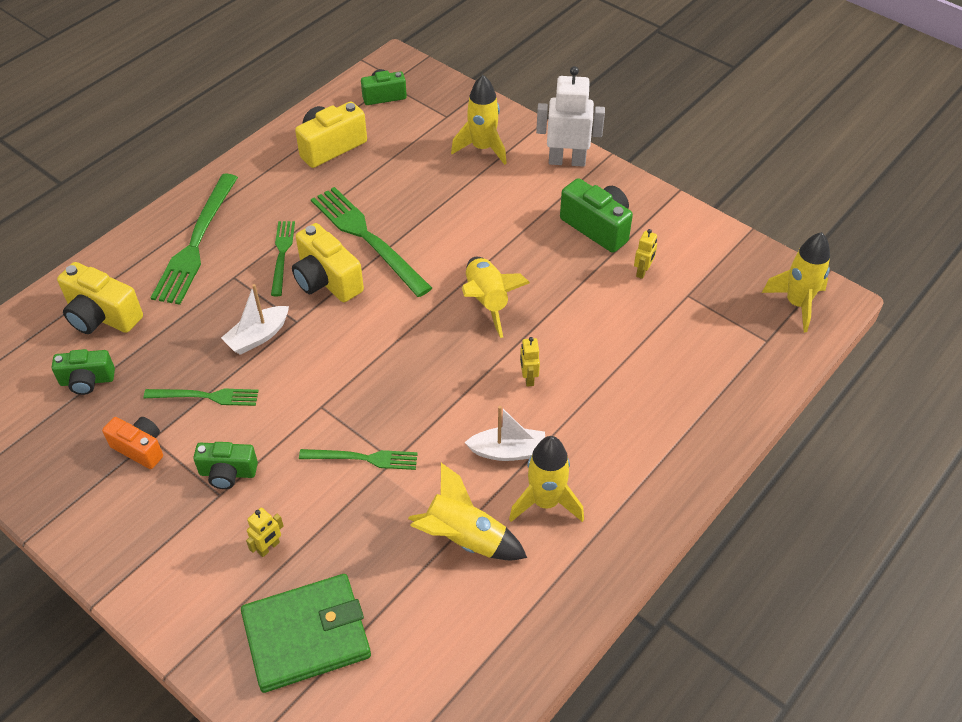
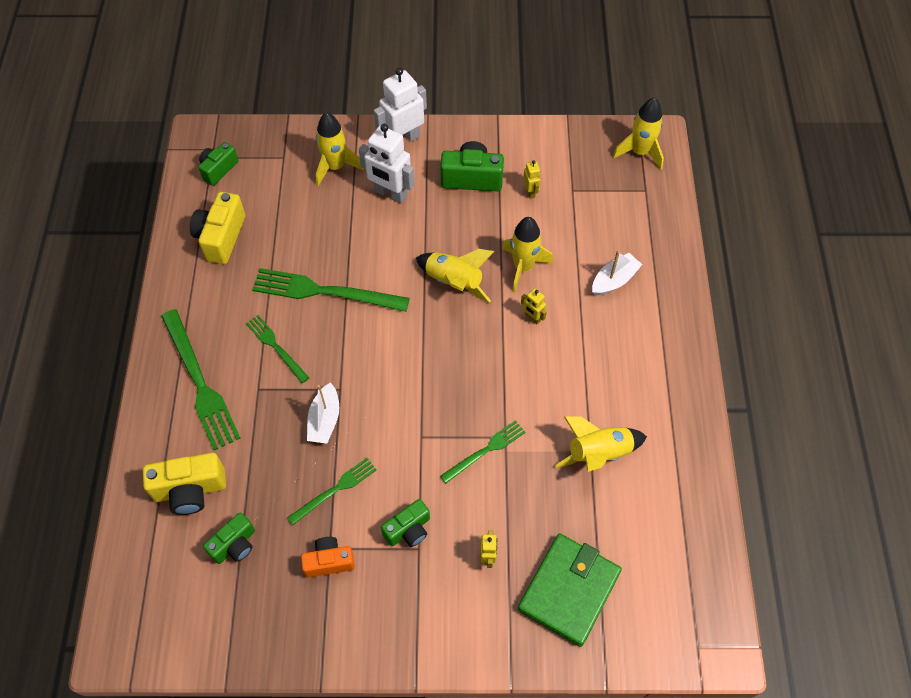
camera: 40 degrees left, 10 degrees up
(327, 280) = (329, 343): yellow camera -> none
(507, 196) = (390, 194): none -> white robot
(508, 451) = (568, 377): white boat -> white boat (614, 280)
(545, 502) = (621, 393): yellow rocket -> yellow rocket (523, 267)

